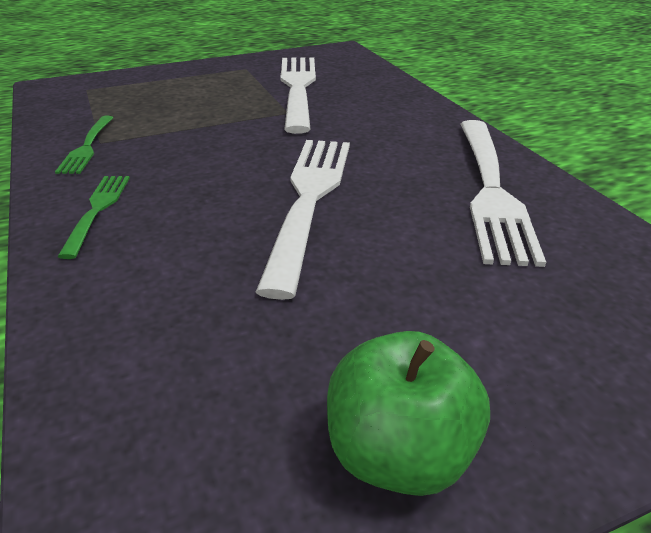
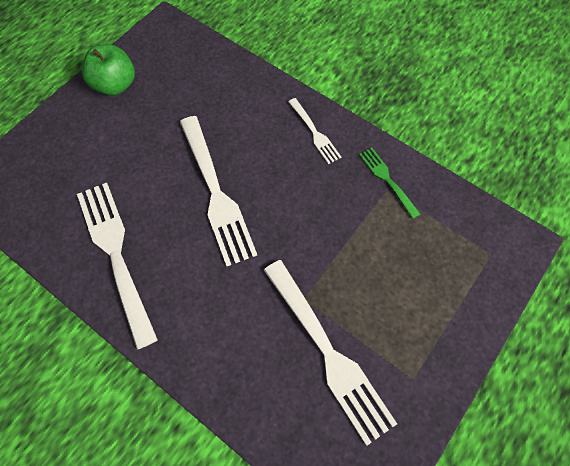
camera: 150 degrees right, 30 degrees up
(97, 211) = (314, 132): green fork -> white fork

